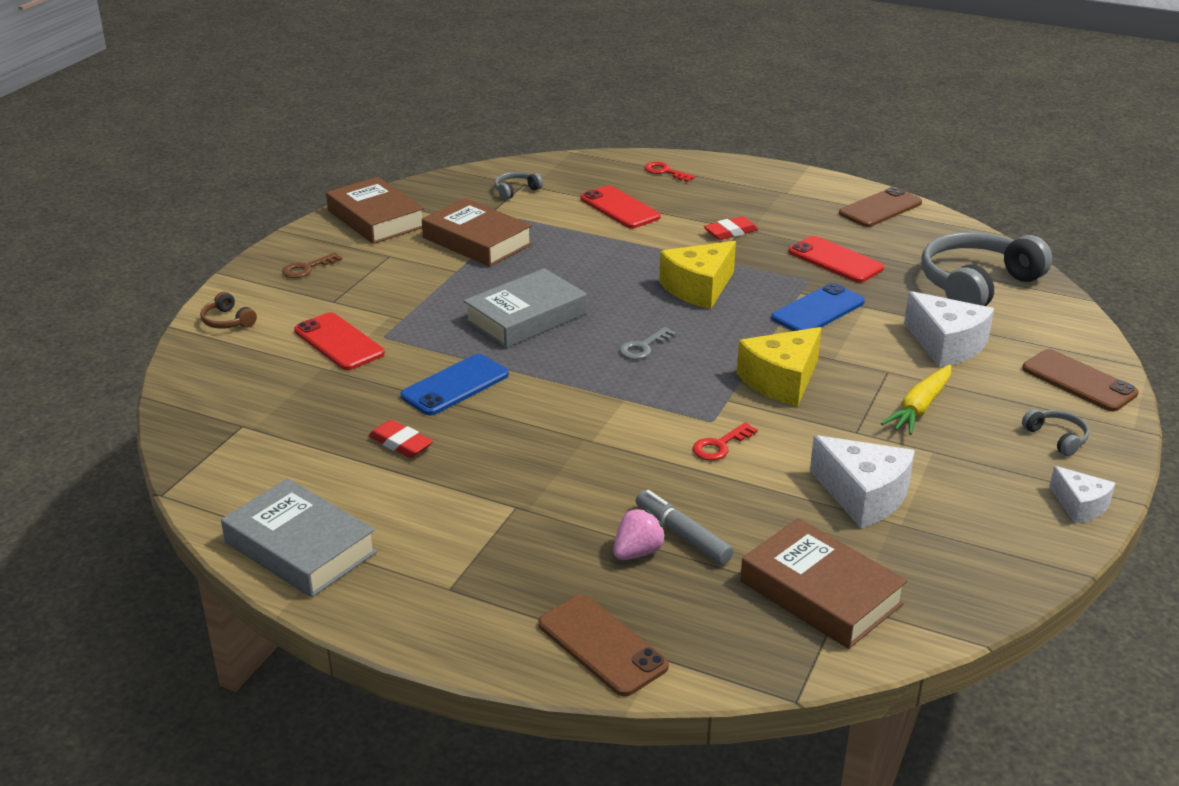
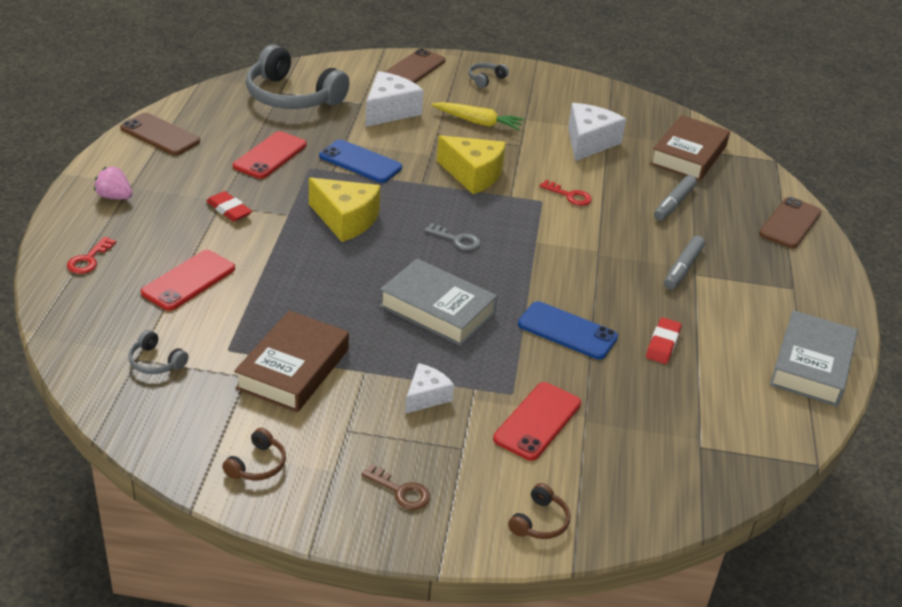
camera: 110 degrees left, 5 degrees up
(376, 219) = (257, 465): brown book -> brown headphones
(530, 499) = (682, 268): none -> grey marker
(637, 552) = (703, 219): pink strawberry -> pink strawberry (114, 197)
(1080, 505) = (551, 77): white cheese -> white cheese (426, 396)

